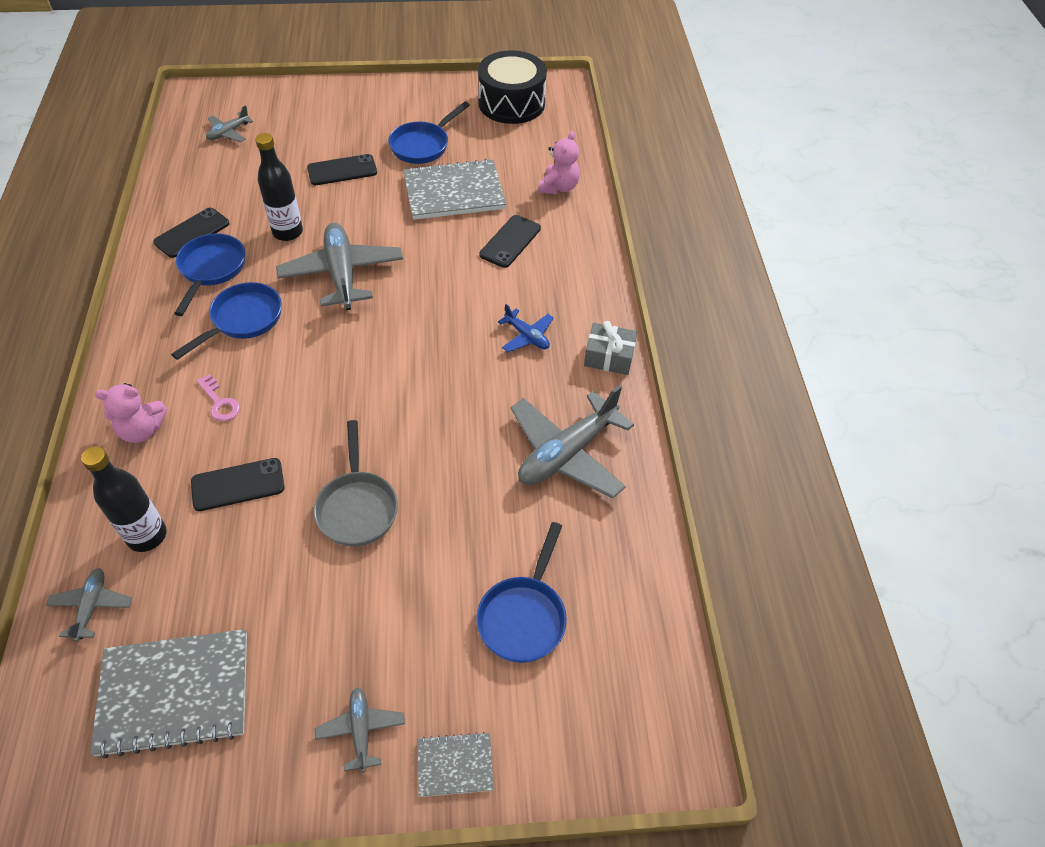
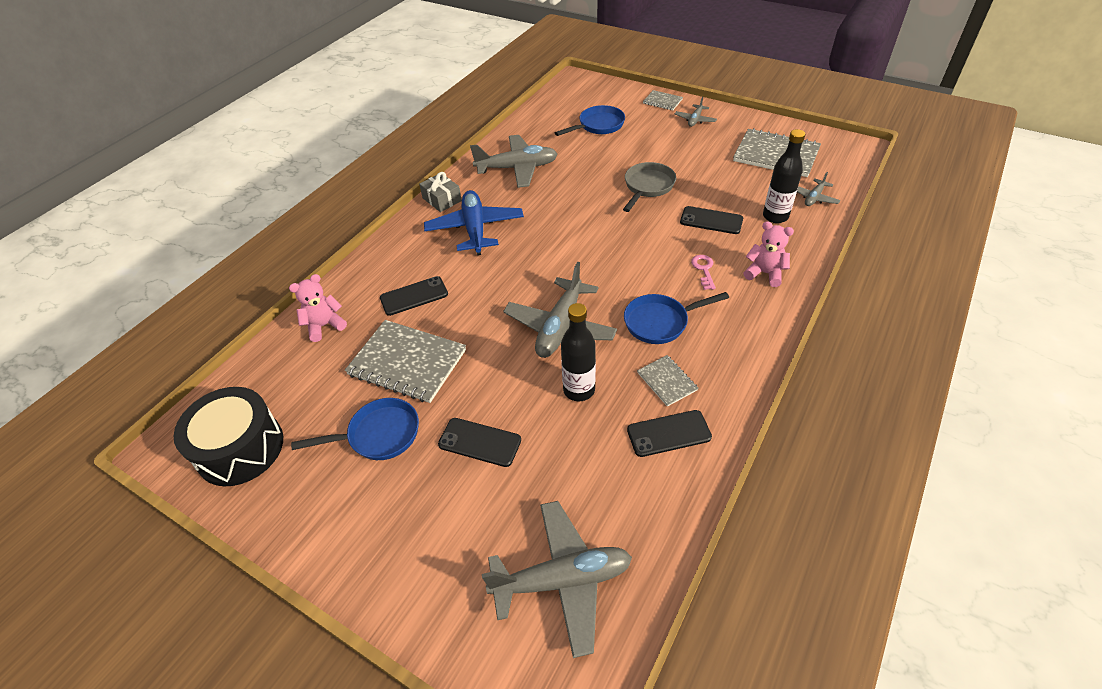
camera: 140 degrees left, 5 degrees down
(211, 270) = (667, 381): blue pan -> grey notebook
(228, 133) = (562, 580): grey plane -> grey plane, size x2.00
(527, 336) = (475, 229): blue plane -> blue plane, size x2.00

